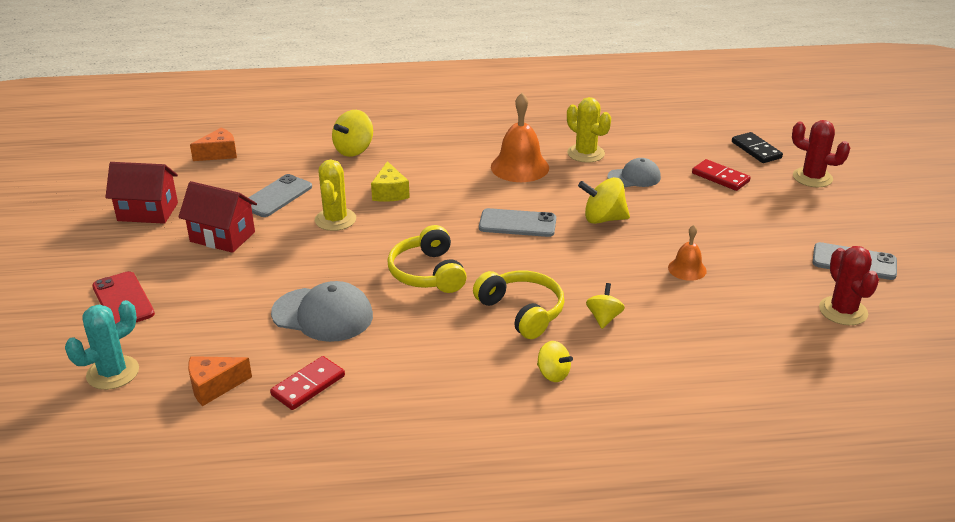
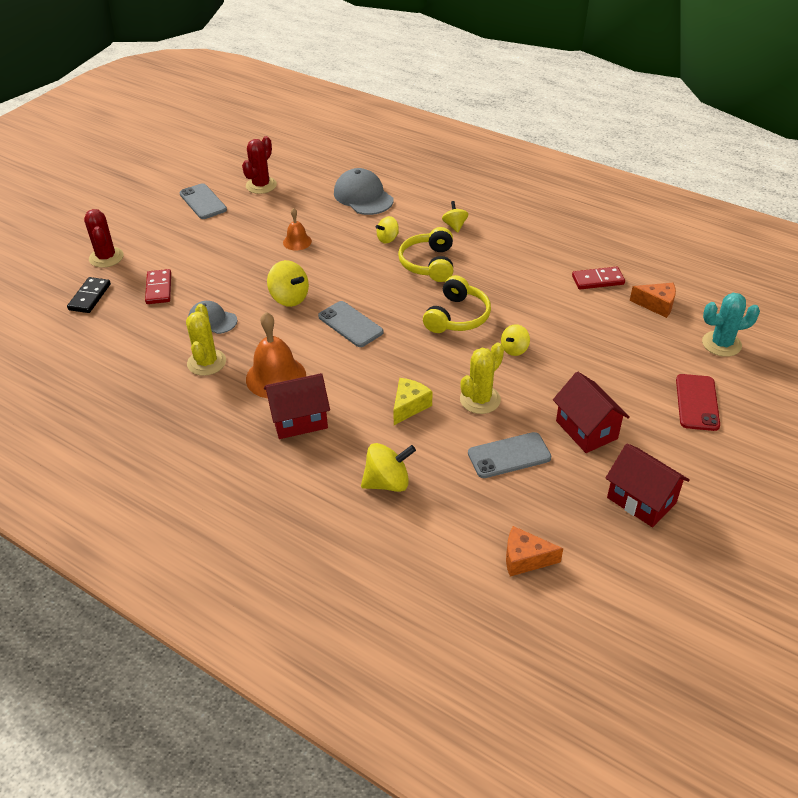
camera: 140 degrees left, 10 degrees up
(323, 315) = (555, 320): grey cap -> grey cap (363, 196)
(341, 269) = (514, 349): none -> yellow spinning top
(462, 153) = (299, 420): none -> red house

